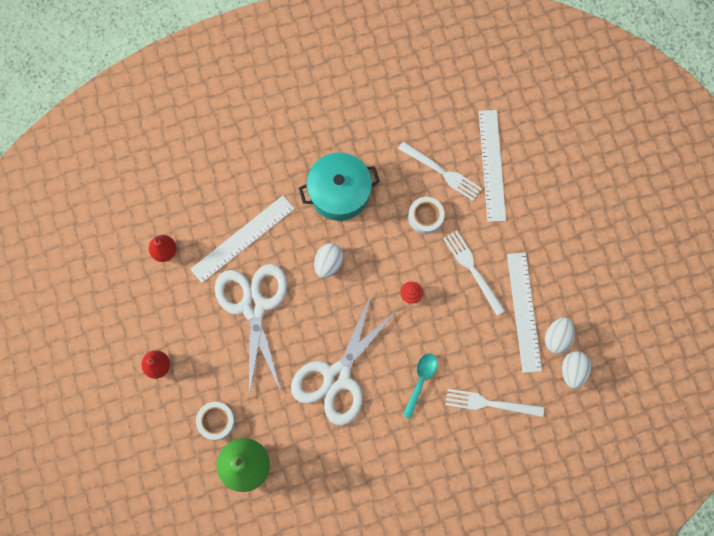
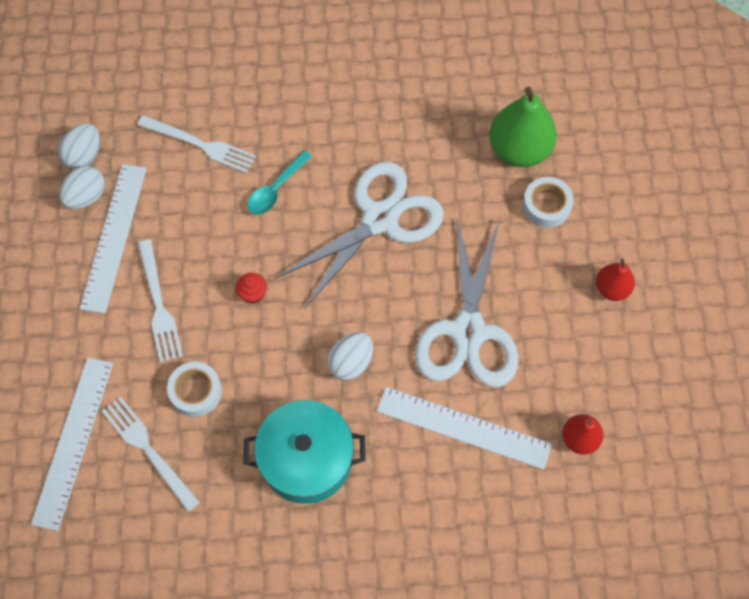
camera: 165 degrees left, 10 degrees down
(242, 238) = (463, 428): white ruler -> white ruler turned 45 degrees clockwise

